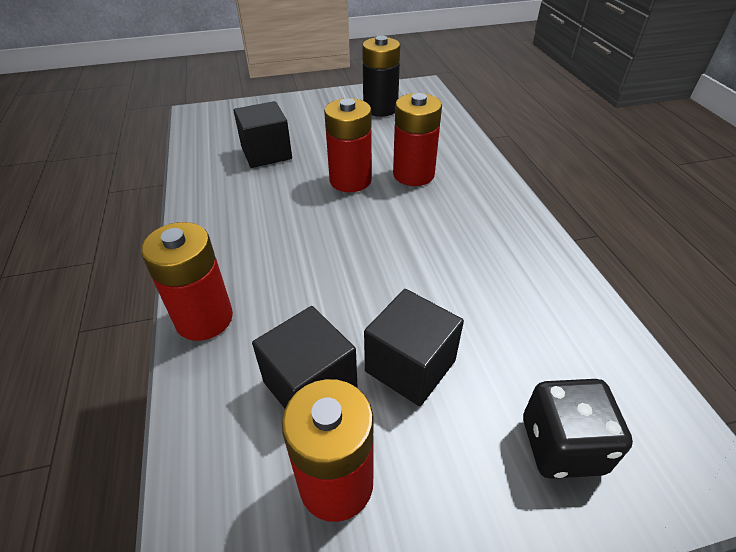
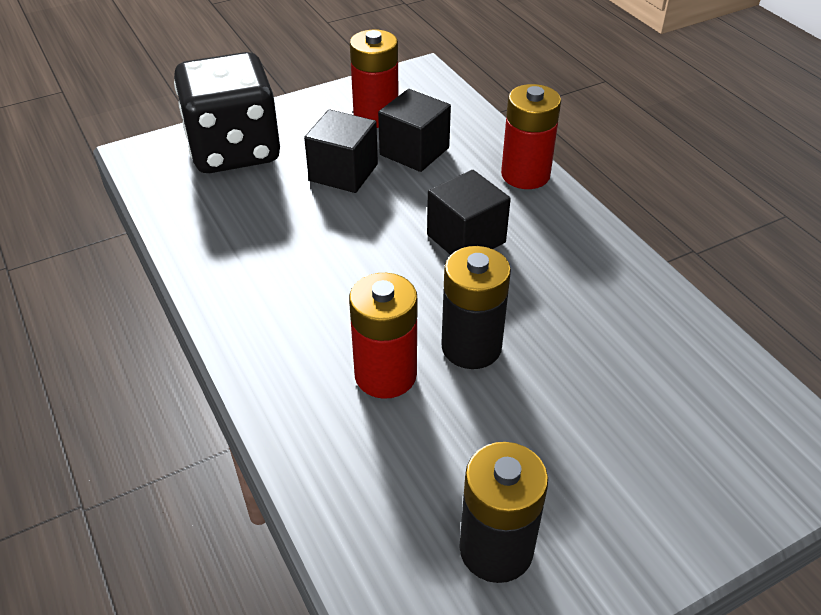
camera: 165 degrees right, 0 degrees up
(266, 153) = (624, 377): black cube -> black cube (466, 239)
(350, 180) = (471, 347): red battery -> black battery
(562, 445) = (234, 150): black dice -> black dice, size x1.76

